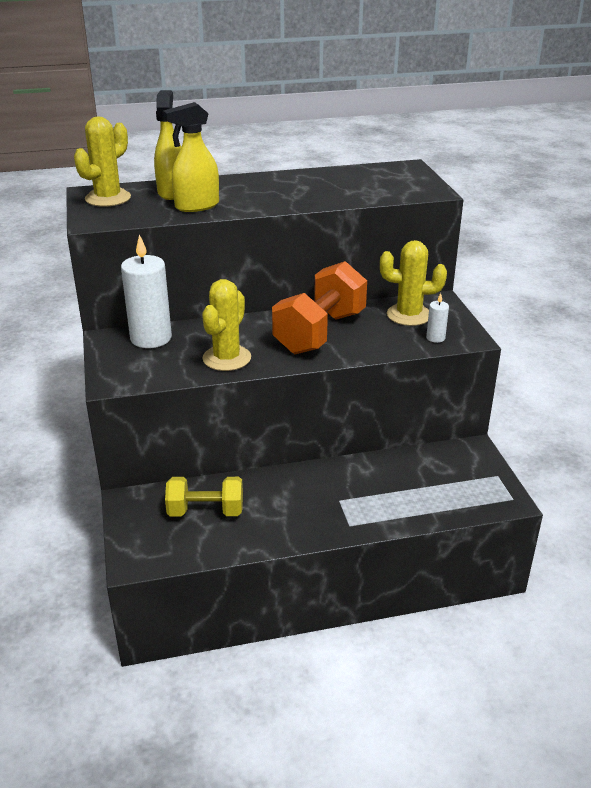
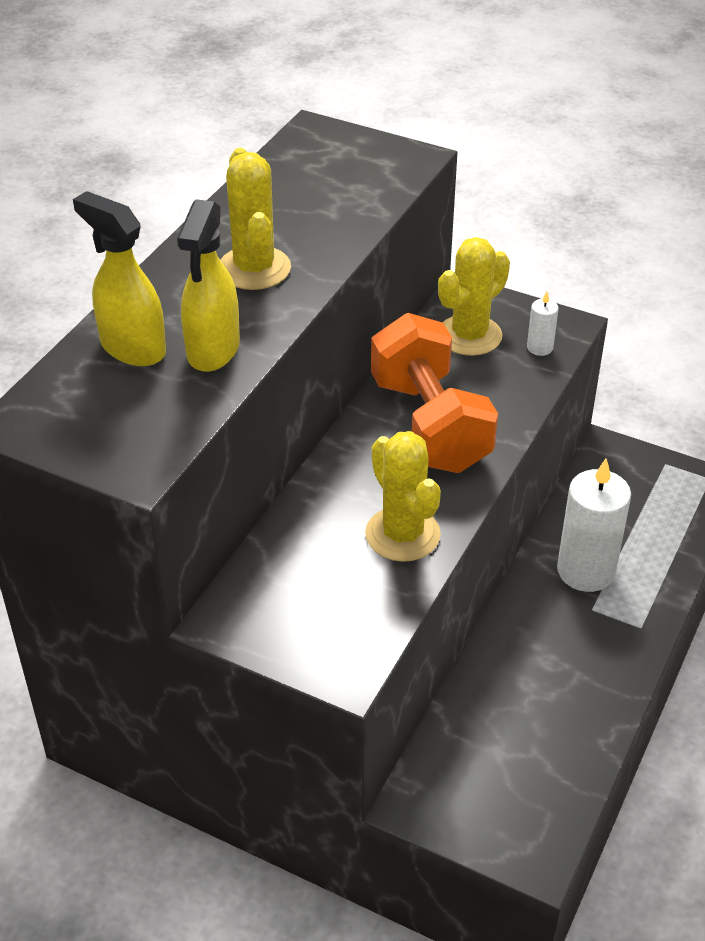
camera: 50 degrees left, 10 degrees up
(108, 198) = (71, 416): yellow cactus -> yellow cactus (254, 268)
(151, 338) = (273, 578): white candle -> white candle (586, 571)
(205, 511) = (505, 738): yellow dumbbell -> none

